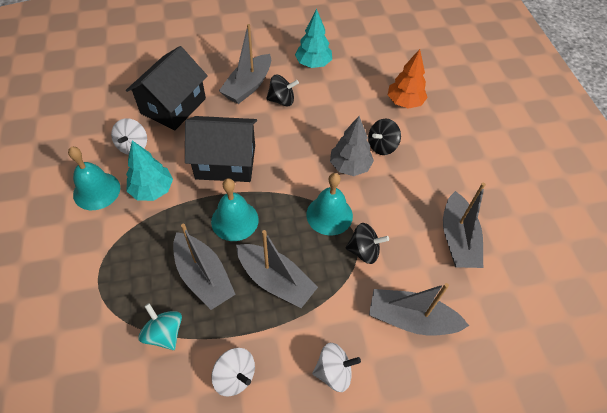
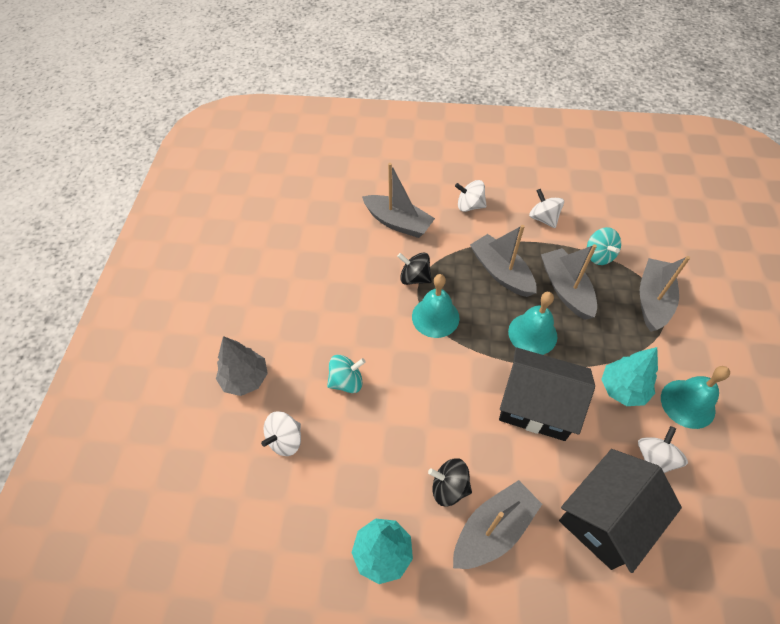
camera: 160 degrees left, 0 degrees up
(350, 166) = (394, 365): grey tree -> grey tree (245, 379)
(382, 146) = (346, 381): black spinning top -> turquoise spinning top
(404, 102) = (285, 440): orange tree -> white spinning top
(457, 239) = (325, 268): grey boat -> grey boat (652, 300)

